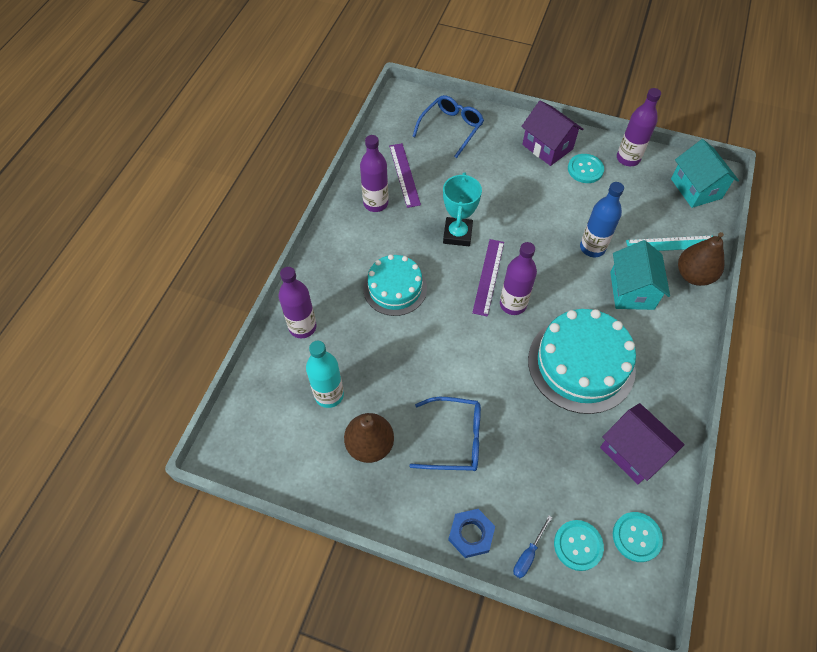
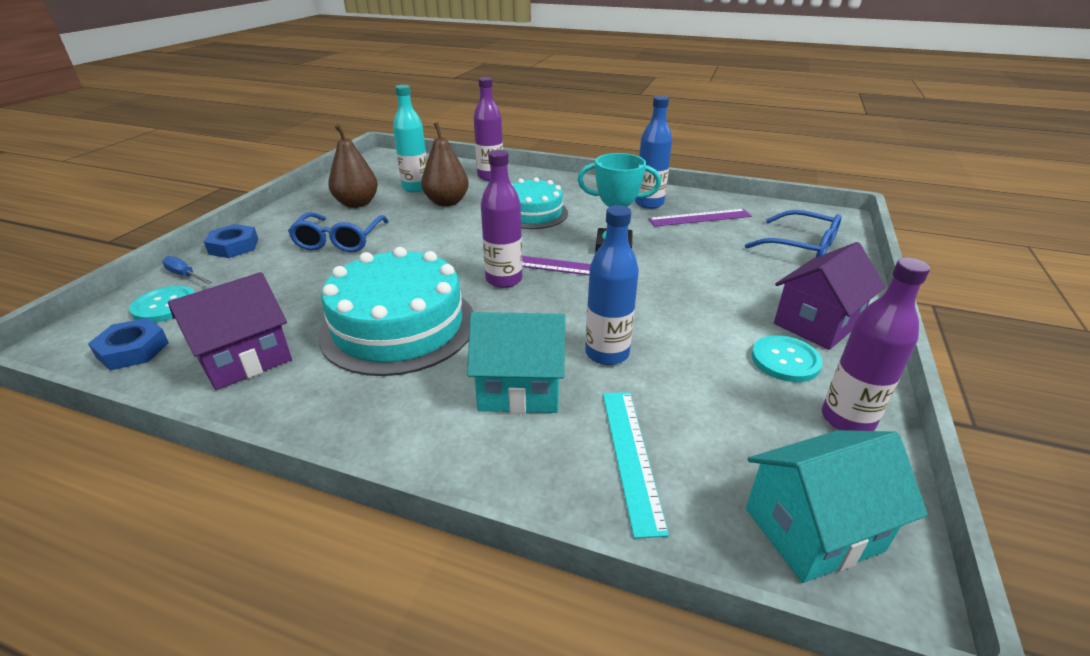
camera: 90 degrees right, 25 degrees down
(375, 203) = (649, 203): purple bottle -> blue bottle
(636, 537) = (133, 350): turquoise button -> blue nut
(693, 275) = (553, 481): brown pear -> brown pear (447, 202)

